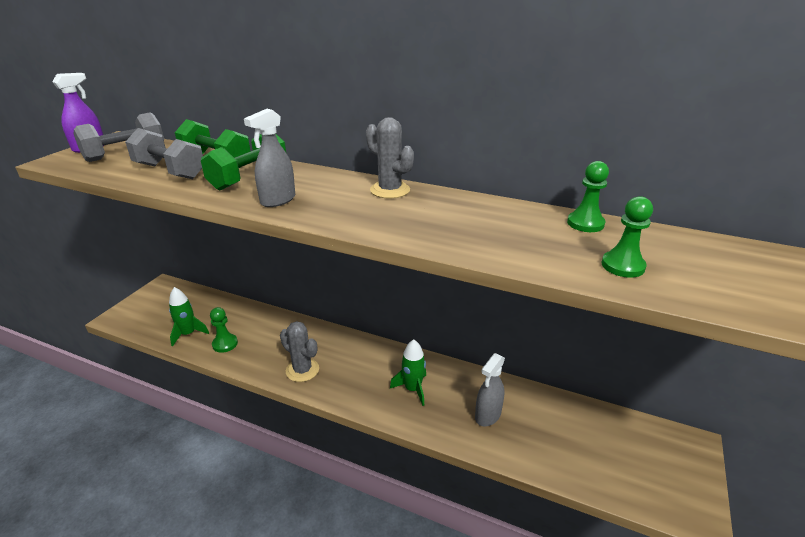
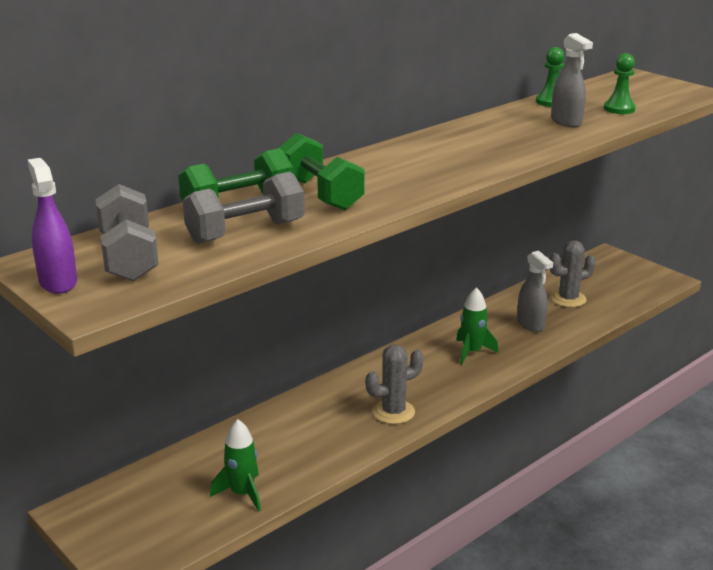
camera: 65 degrees left, 5 degrees down
(225, 344) = (294, 463): green pawn -> none
(278, 200) = (403, 188): grey spray bottle -> grey spray bottle (566, 122)
(390, 190) = (425, 143): grey cactus -> grey cactus (568, 299)

